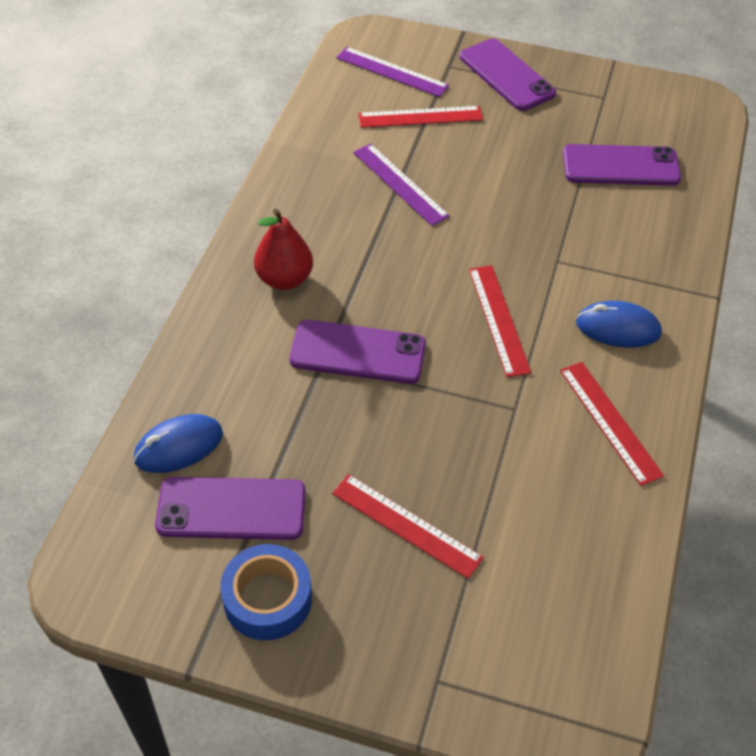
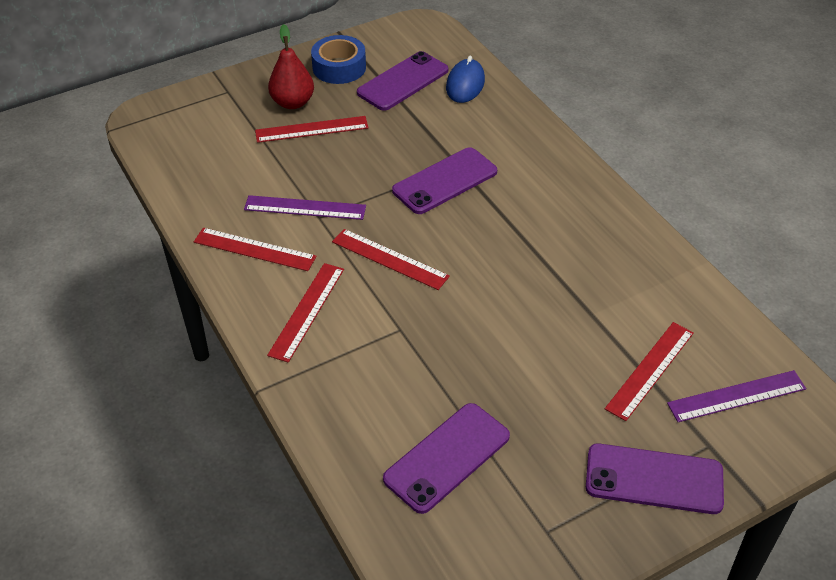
camera: 135 degrees right, 5 degrees down
(284, 279) = (545, 187): red pear -> red pear (292, 103)
(400, 184) = (578, 301): purple ruler -> purple ruler (305, 208)
(618, 328) = (307, 311): blue mouse -> red ruler

